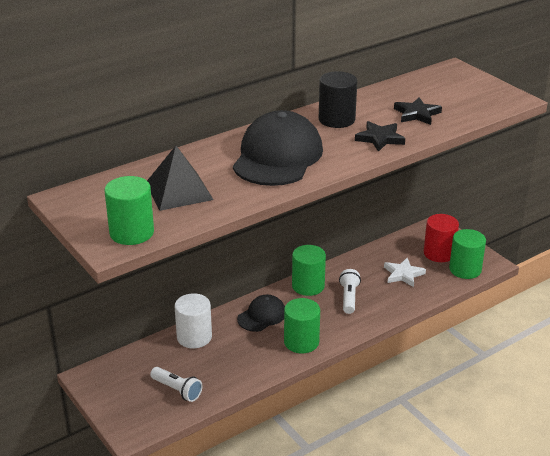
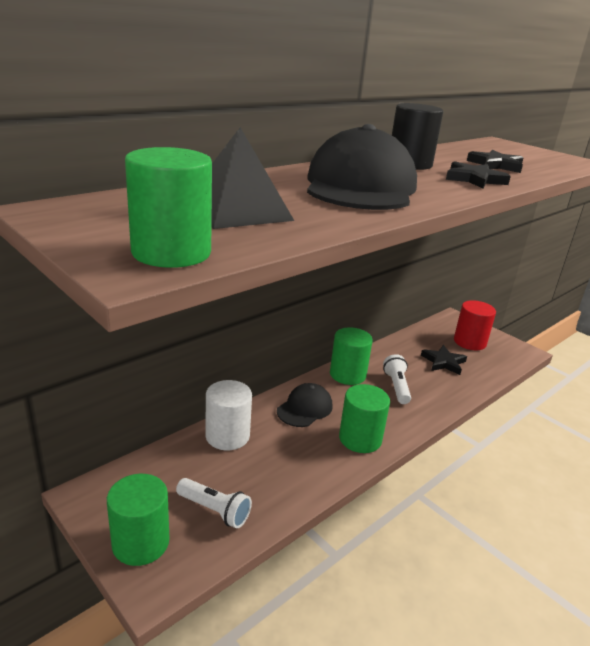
camera: 10 degrees left, 5 degrees down
(403, 274) = (443, 362): white star -> black star
(465, 269) = (503, 357): green cylinder -> green cylinder (141, 543)

